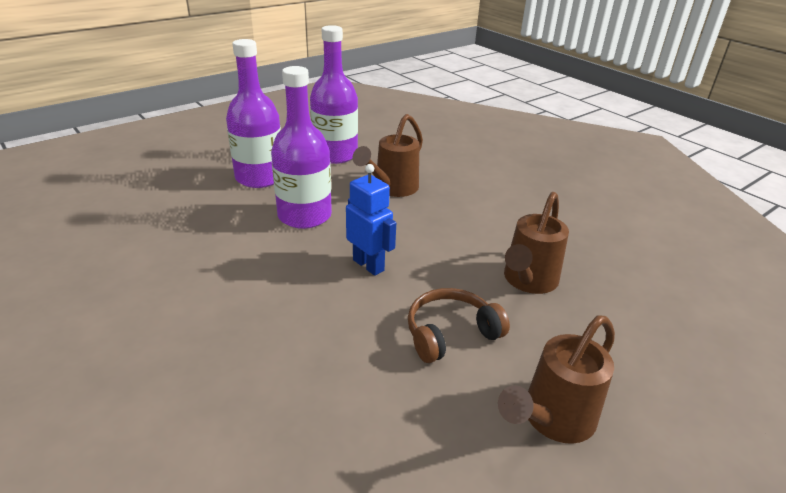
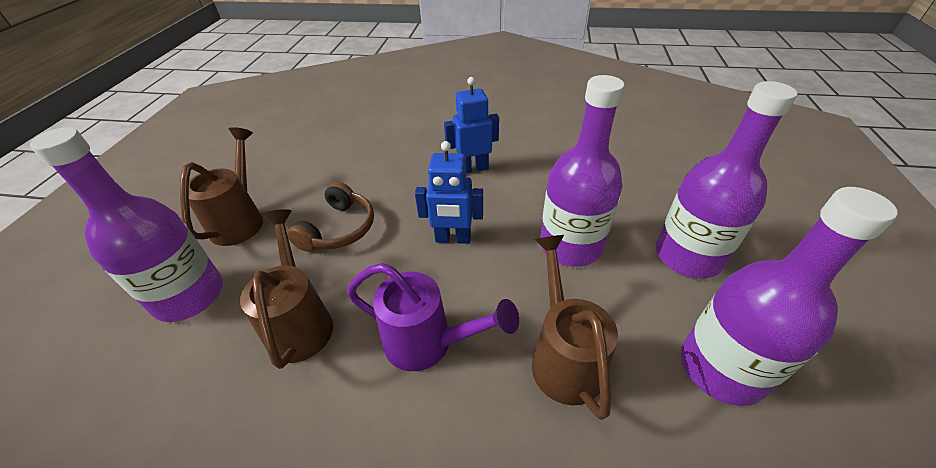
camera: 140 degrees right, 10 degrees up
(260, 309) = (473, 168): none -> blue robot
(453, 228) = (428, 343): none -> purple watering can
(621, 355) = (189, 296): none -> purple bottle

